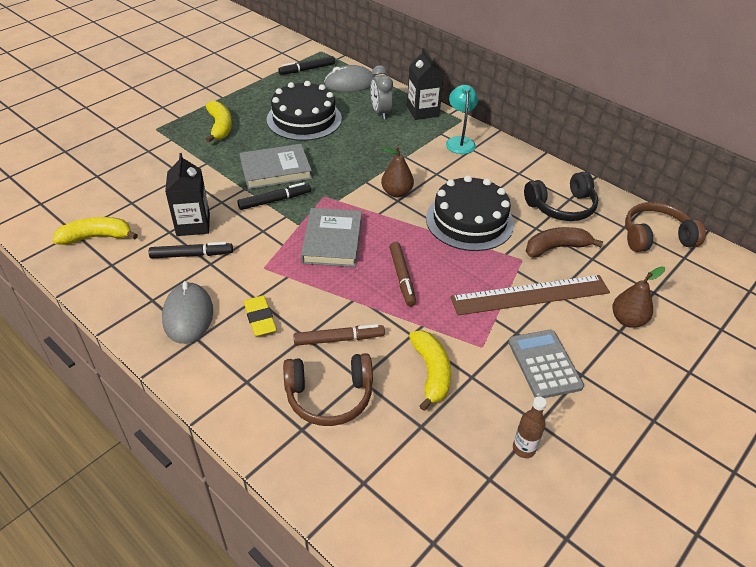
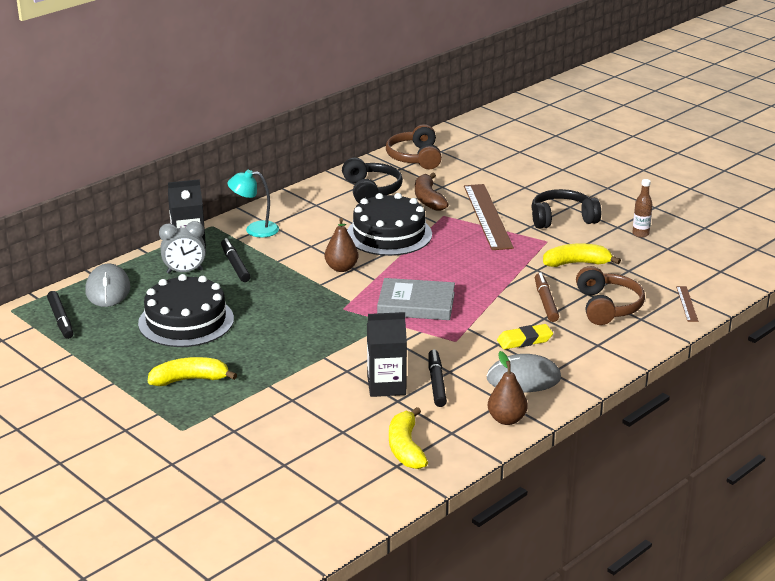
camera: 85 degrees left, 15 degrees down
(275, 170) = (291, 338): grey book -> none
(275, 200) = (348, 337): black marker -> black marker (235, 265)
(338, 485) = (687, 304): none -> brown ruler
(402, 277) = (467, 270): brown marker -> none
(544, 364) = (562, 218): grey calculator -> black headphones
(627, 320) = (513, 182): brown pear -> brown pear (506, 419)

